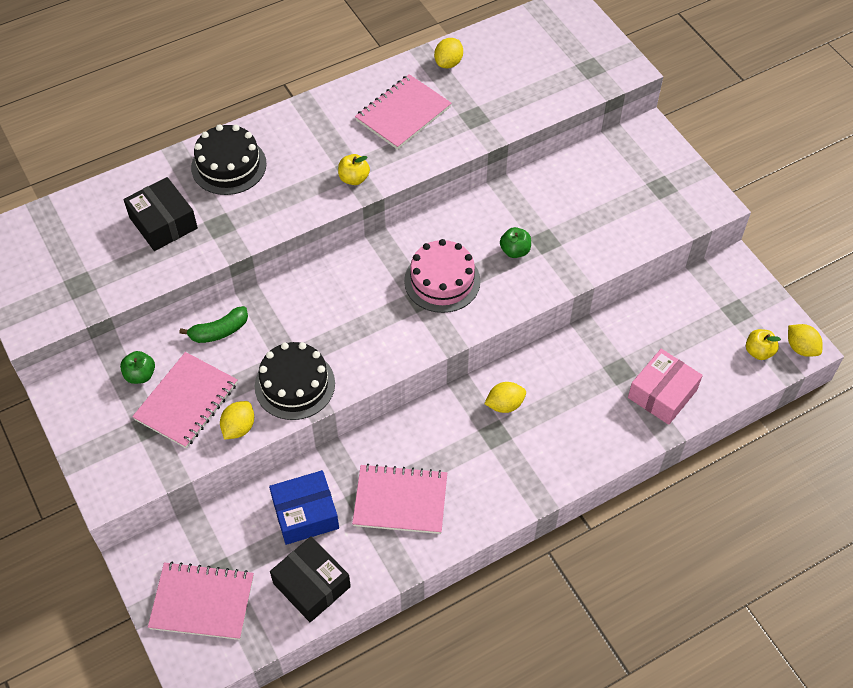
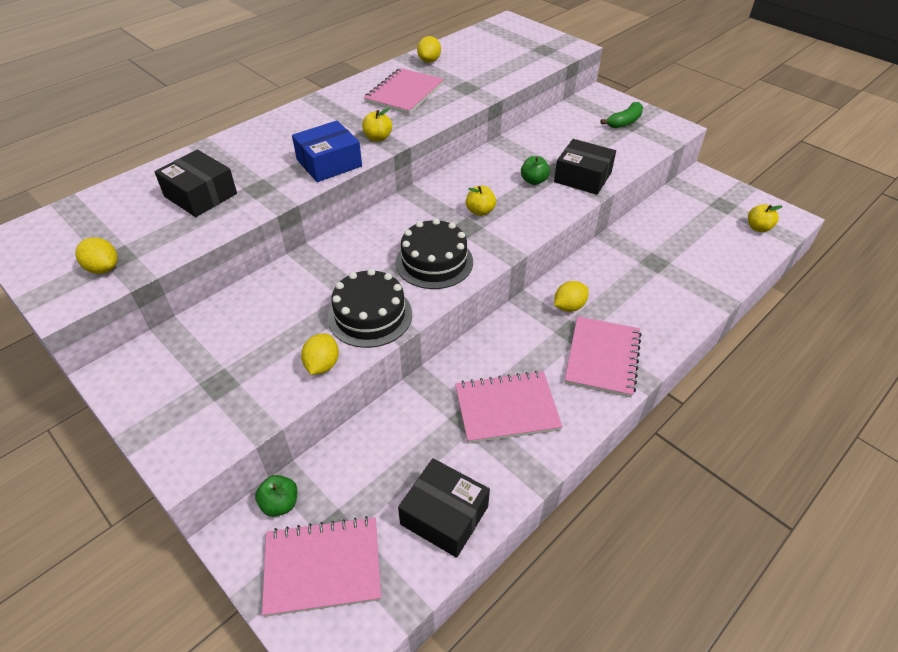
camera: 15 degrees left, 10 degrees down
(140, 375) = (201, 339): green apple -> green apple (280, 504)
(186, 401) = (258, 352): pink notebook -> pink notebook (602, 358)
(219, 331) = (278, 286): green banana -> green banana (624, 122)
(229, 165) = (256, 146): black cake -> black cake (434, 262)
(305, 514) = (413, 443): blue box -> blue box (329, 163)
(442, 281) = (480, 211): pink cake -> yellow apple
(570, 257) = (582, 177): none -> black box
(662, 394) = (700, 271): pink box -> none
(801, 348) = (789, 219): yellow lemon -> yellow lemon (103, 268)

